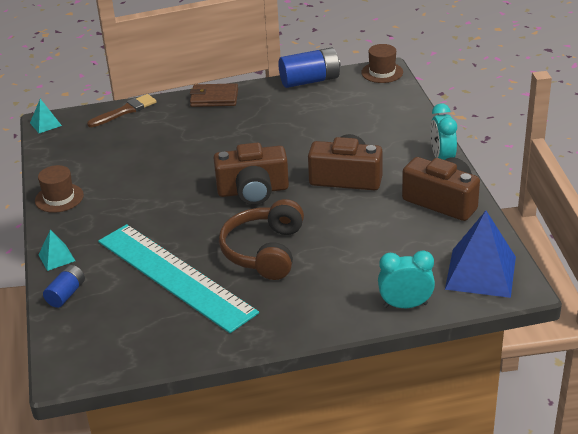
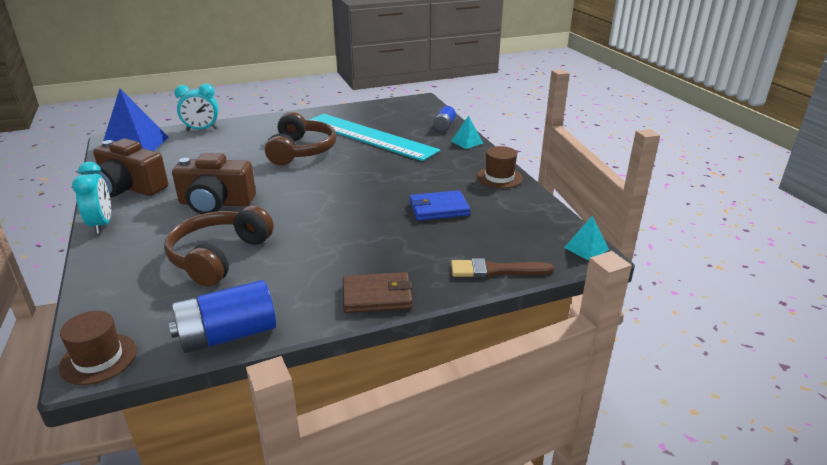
camera: 170 degrees right, 5 degrees down
(125, 111) = (495, 270): brown brush -> brown brush turned 45 degrees clockwise
(139, 163) = (438, 209): none -> blue wallet
(253, 191) = (313, 189): brown camera -> none
(328, 128) = (219, 256): none -> brown headphones

